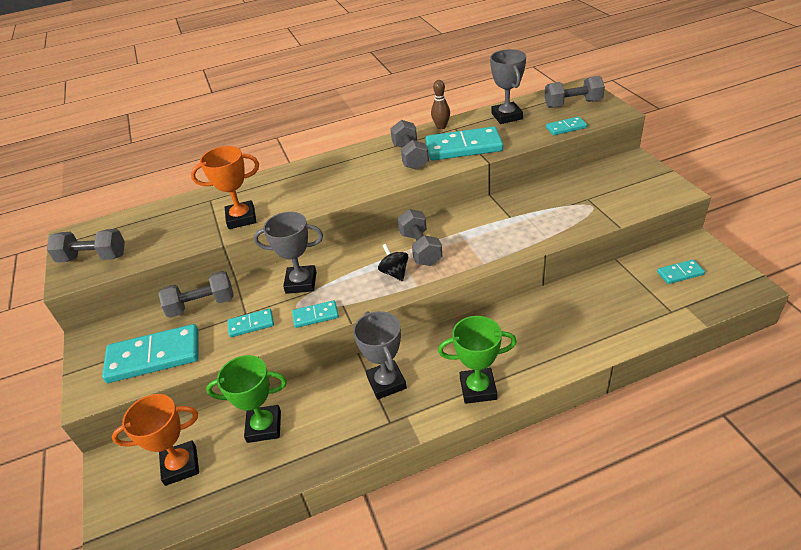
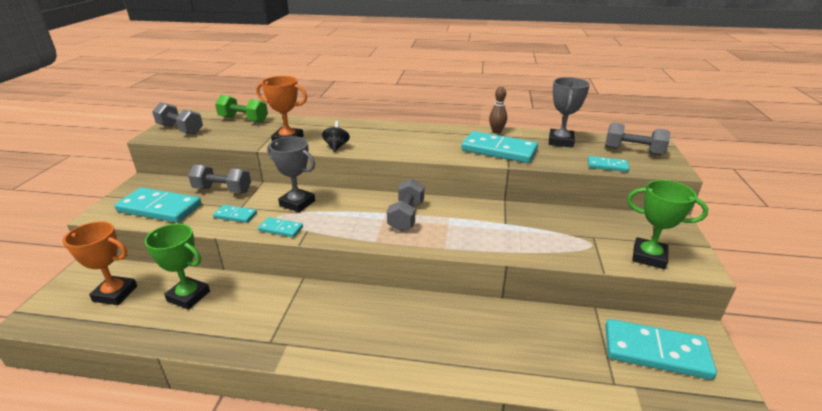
camera: 25 degrees right, 10 degrees down
(156, 214) = (243, 120): none -> green dumbbell
(386, 382) = (299, 310): grey trophy -> none
(394, 272) = (368, 225): black spinning top -> black spinning top (336, 146)
(410, 156) = (449, 142): grey dumbbell -> none
(478, 389) = (362, 354): green trophy -> green trophy (649, 257)
(680, 273) = (655, 352): turquoise domino -> turquoise domino, size x1.97

